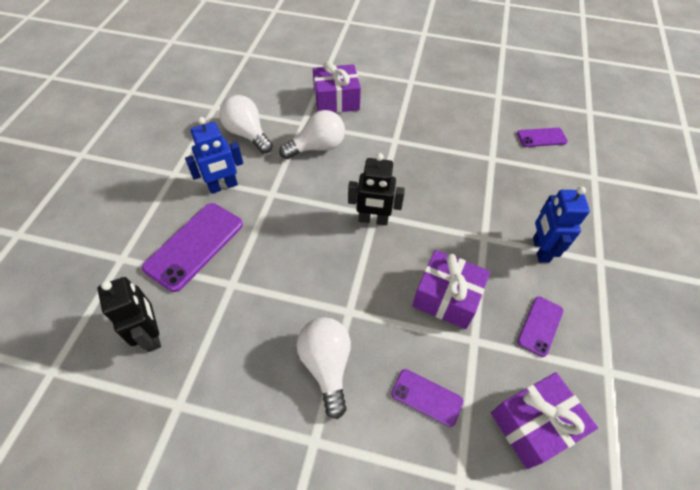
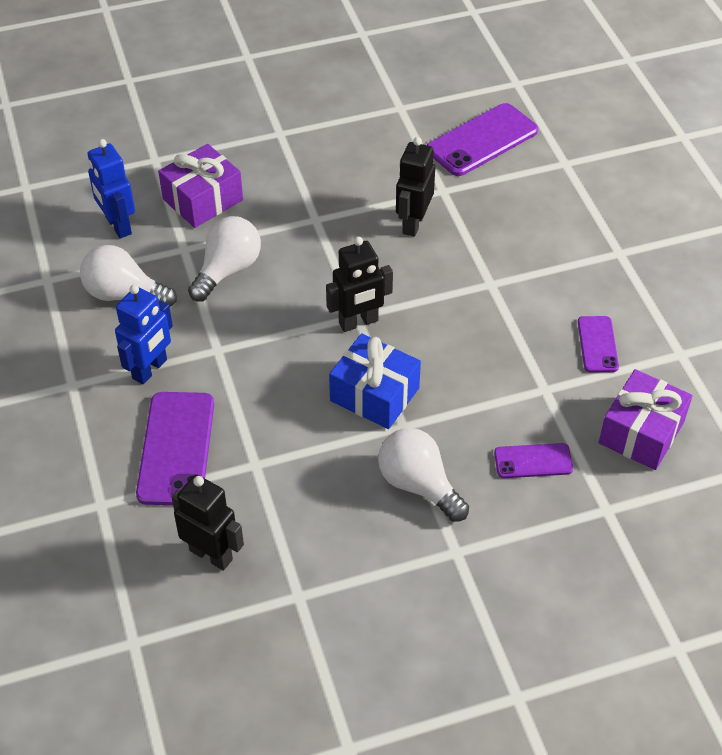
camera: 30 degrees left, 5 degrees down
(346, 276) = (374, 394): none -> blue gift
(446, 297) = (491, 363): purple gift -> none
(457, 171) = (413, 223): none -> black robot
(540, 250) = (554, 269): blue robot -> blue robot (118, 226)
(541, 137) = (482, 140): purple phone -> purple phone, size x1.79

